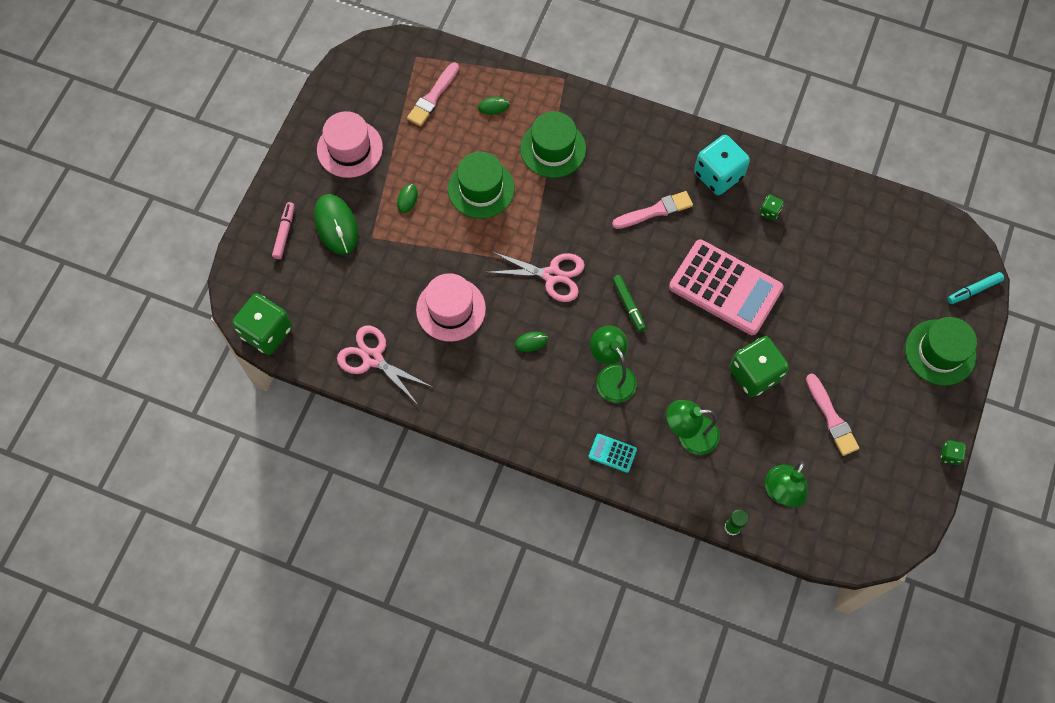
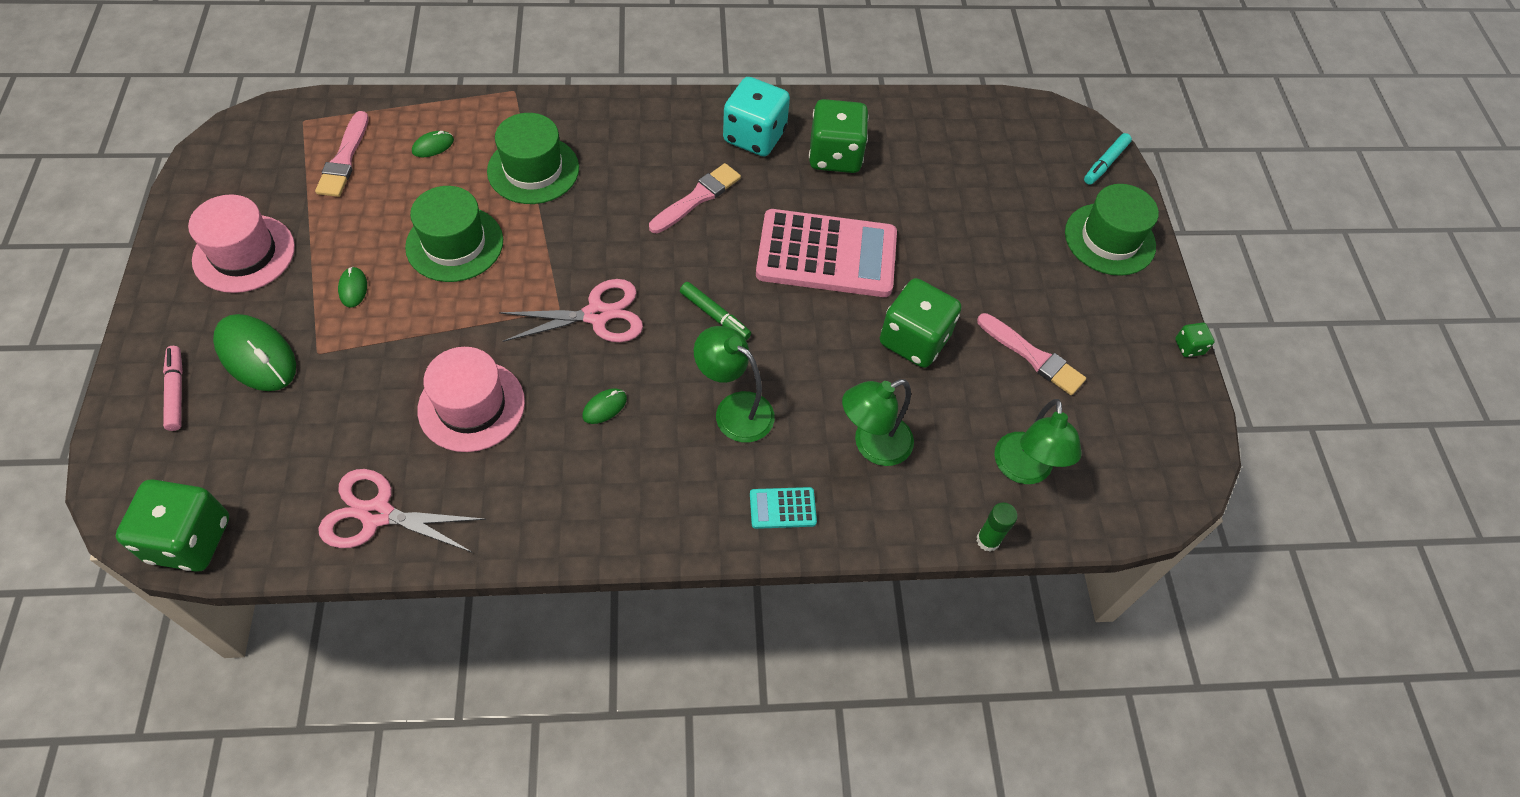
camera: 30 degrees left, 10 degrees down
(769, 211) = (835, 156): green dice -> green dice, size x2.25

